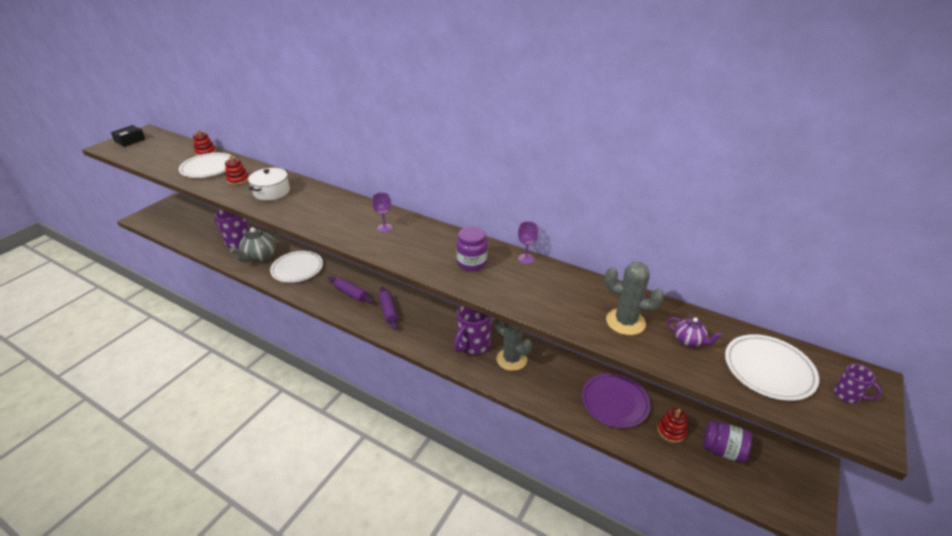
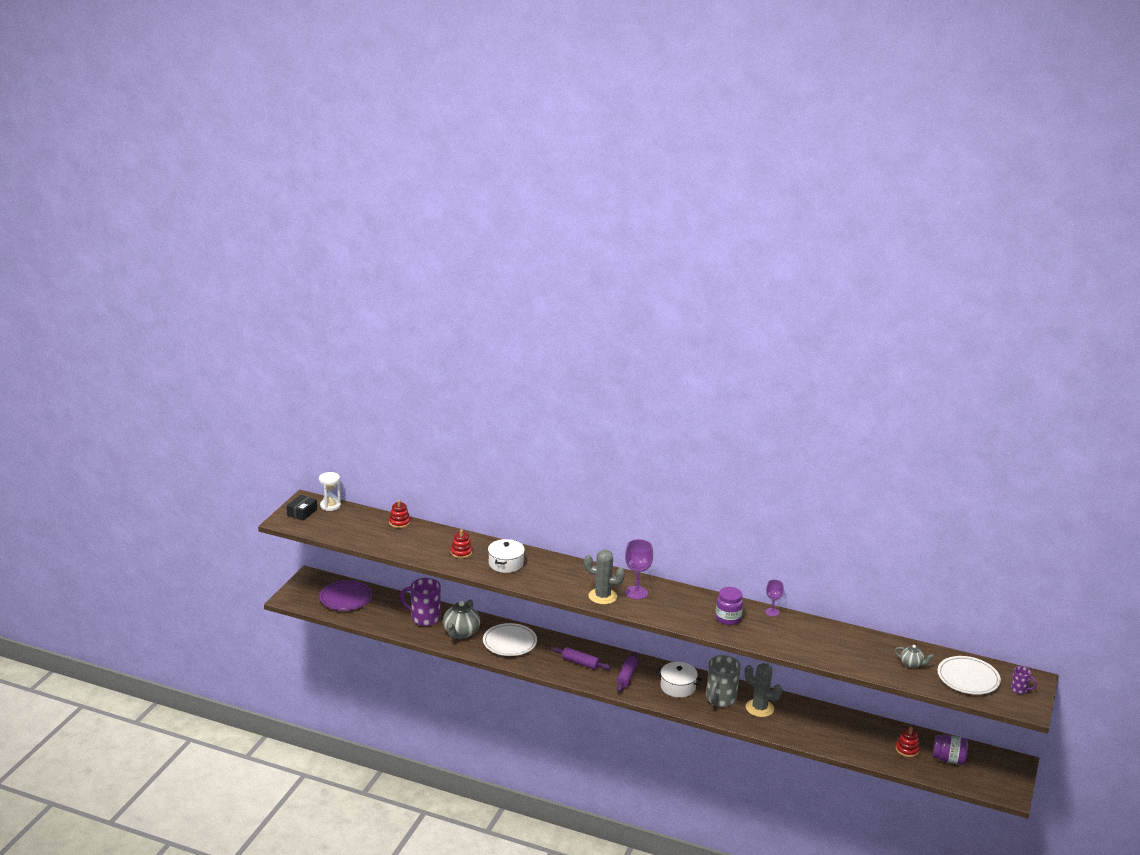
camera: 10 degrees left, 10 degrees down
(160, 137) = (330, 506): none -> white hourglass
(208, 168) = (419, 541): white plate -> none
(384, 228) = (636, 592): purple goblet -> purple goblet, size x1.65
(388, 311) = (626, 676): purple rolling pin -> purple rolling pin turned 45 degrees clockwise
(434, 327) = (677, 687): none -> white pot
(473, 345) = (720, 699): purple mug -> grey mug
(614, 402) = (857, 733): purple plate -> purple plate (345, 598)
(625, 322) = (863, 654): grey cactus -> grey cactus (602, 596)
(689, 341) = (911, 664): purple teapot -> grey teapot

